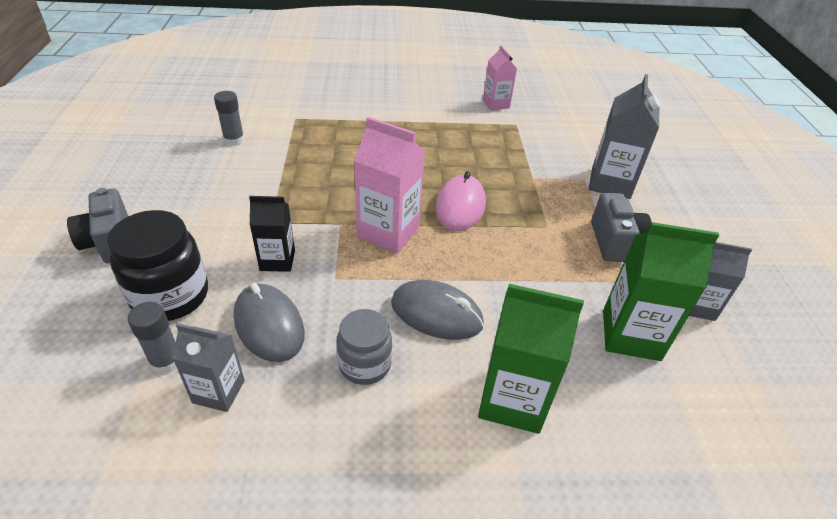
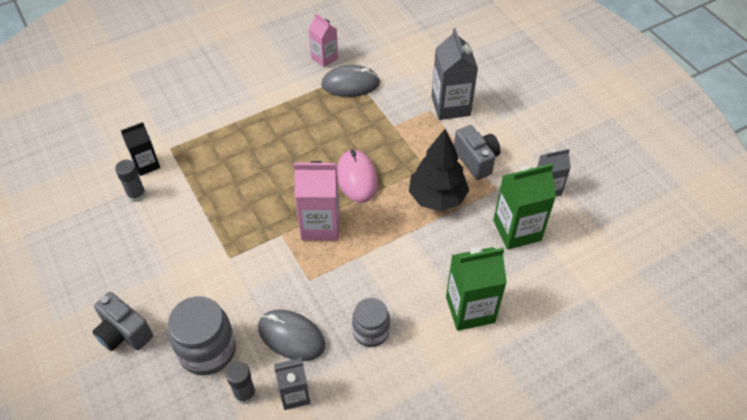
camera: 25 degrees left, 10 degrees up
(170, 296) = (207, 350): black jar -> grey jar
(277, 260) = (259, 286): black carton -> black carton (146, 164)
(436, 313) = (392, 274): grey mouse -> grey mouse (350, 84)
(542, 259) = (437, 198): none -> black tree

